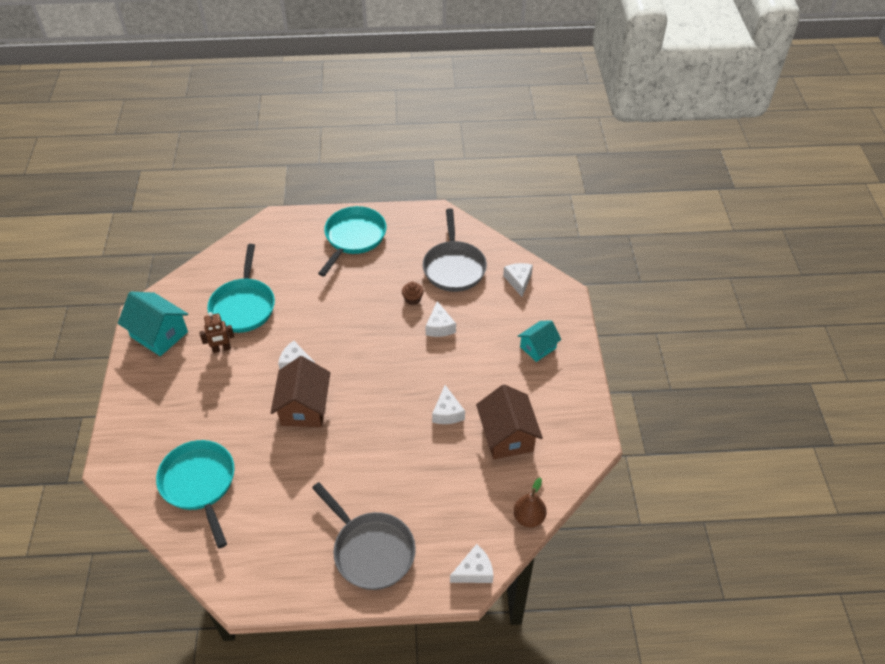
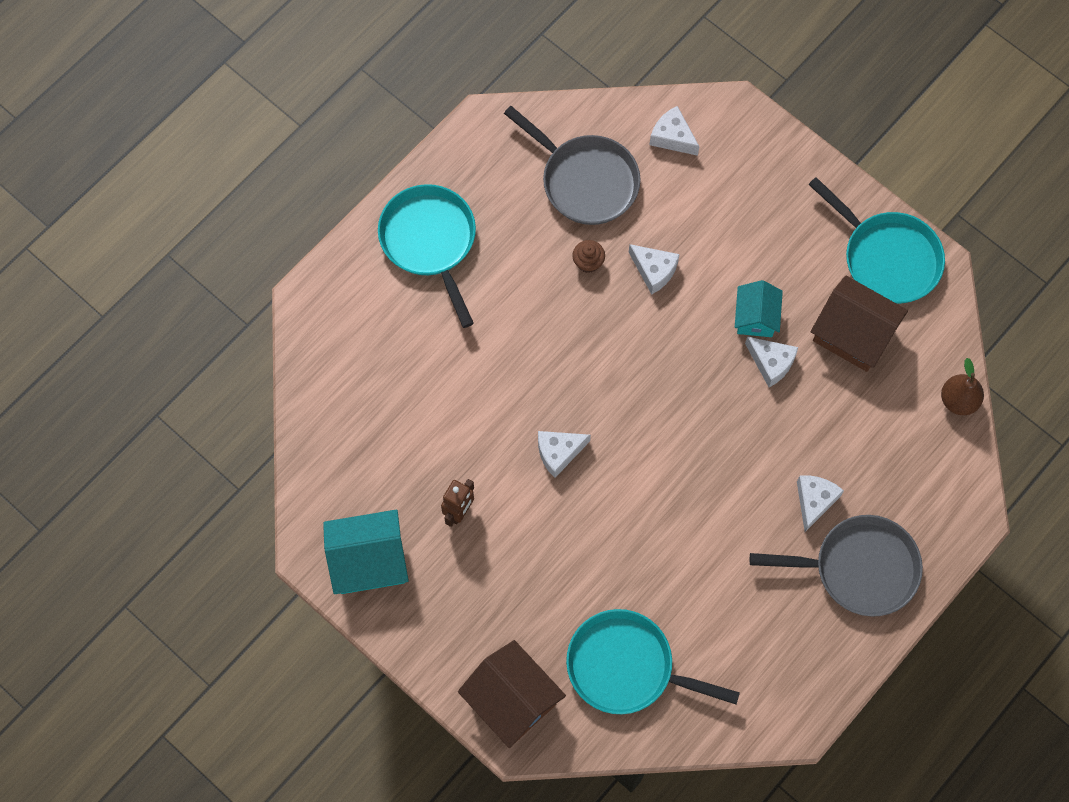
camera: 45 degrees left, 20 degrees up
(243, 306) = (416, 441): turquoise pan -> turquoise pan (887, 258)
(304, 407) = (627, 492): brown house -> brown house (512, 700)
(474, 571) = (966, 497): white cheese -> white cheese (814, 501)
(538, 347) = (778, 204): turquoise house -> turquoise house (755, 317)

